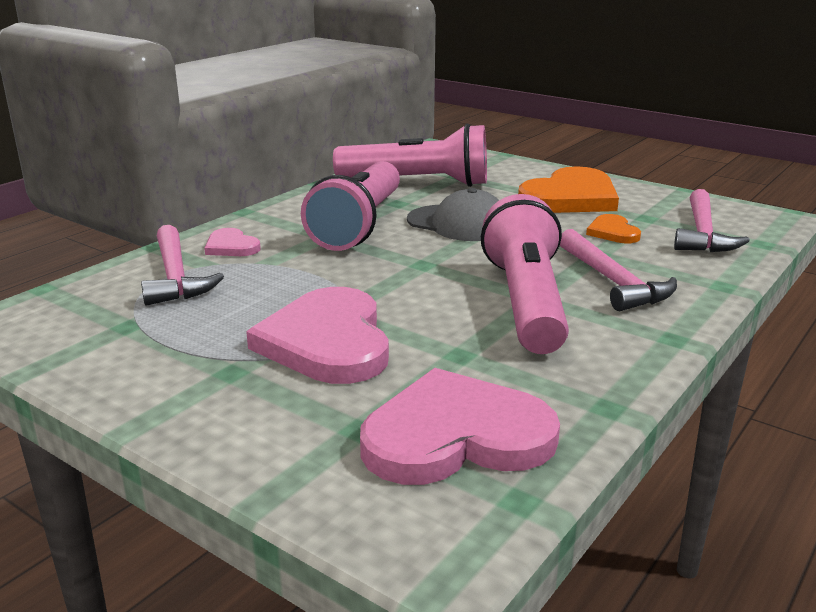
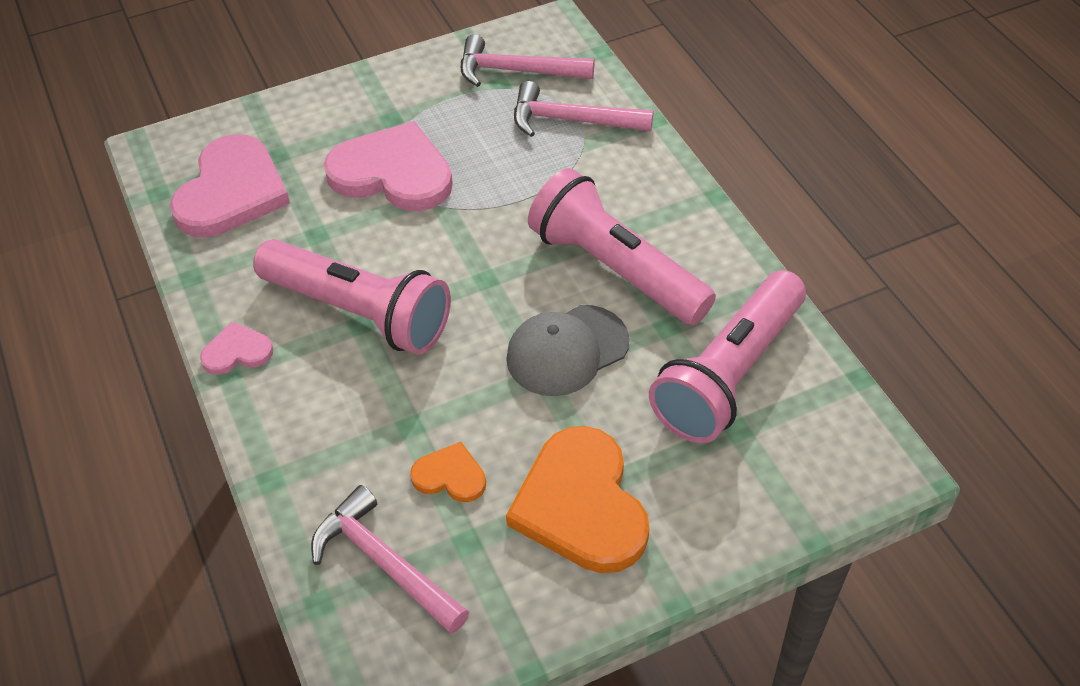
camera: 120 degrees right, 25 degrees up
(231, 246) = (619, 165): pink heart -> pink heart (237, 352)
(613, 281) = (345, 396): pink hammer -> pink hammer (517, 71)

